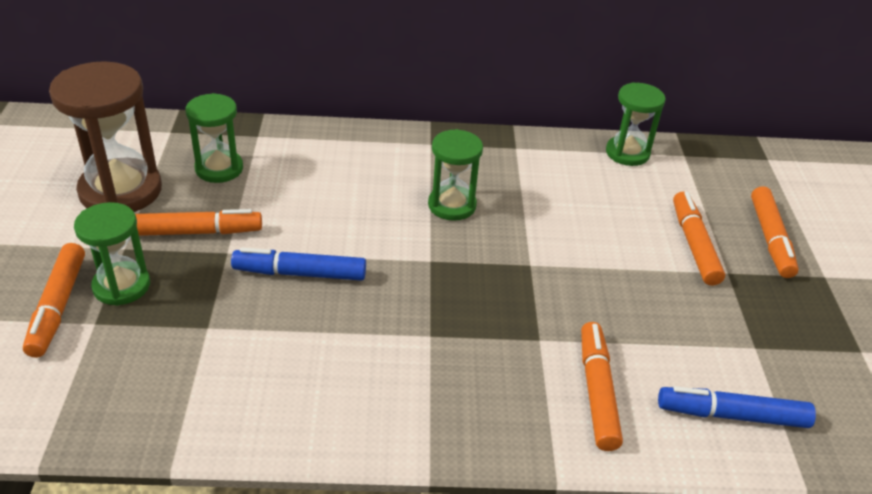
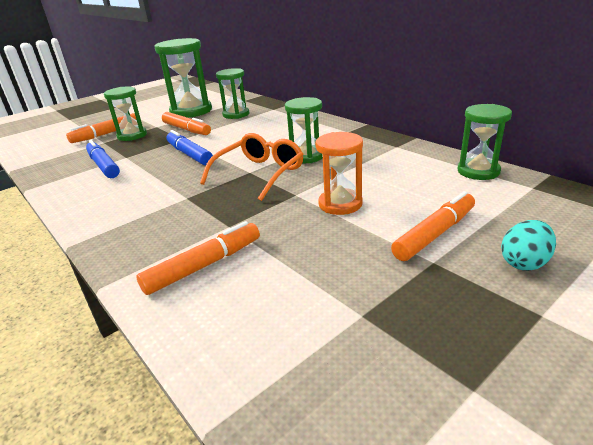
camera: 55 degrees right, 10 degrees down
(121, 191) = (191, 111): brown hourglass -> green hourglass
(447, 257) = (259, 174): none -> orange glasses
(586, 253) = (340, 204): none -> orange hourglass
(732, 415) = (254, 337): blue marker -> blue marker (103, 165)
(770, 239) = (524, 262): orange marker -> turquoise egg

